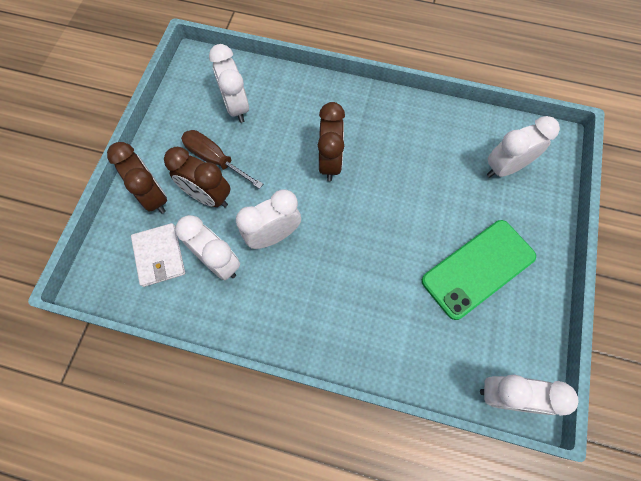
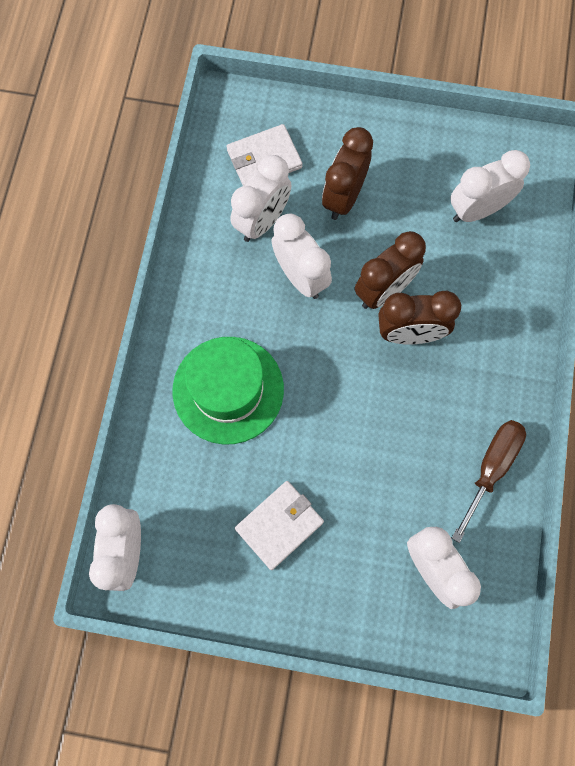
camera: 85 degrees right, 5 degrees up
(153, 196) = (336, 139): brown clock -> brown clock (384, 290)
(215, 159) = (395, 197): brown screwdriver -> brown screwdriver (491, 468)
(367, 301) = (228, 390): none -> green hat
(478, 269) = (279, 525): green phone -> white wallet

